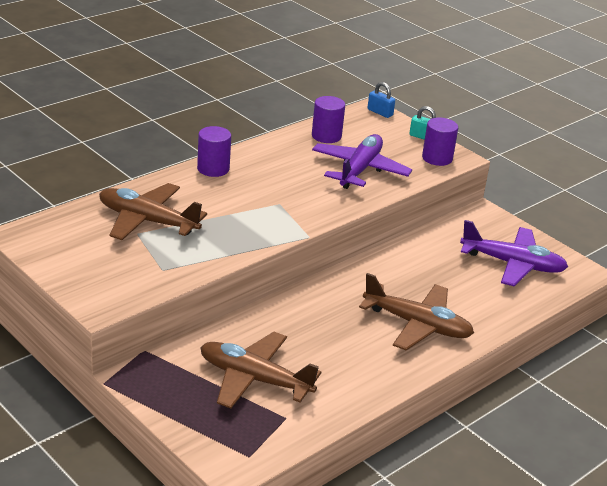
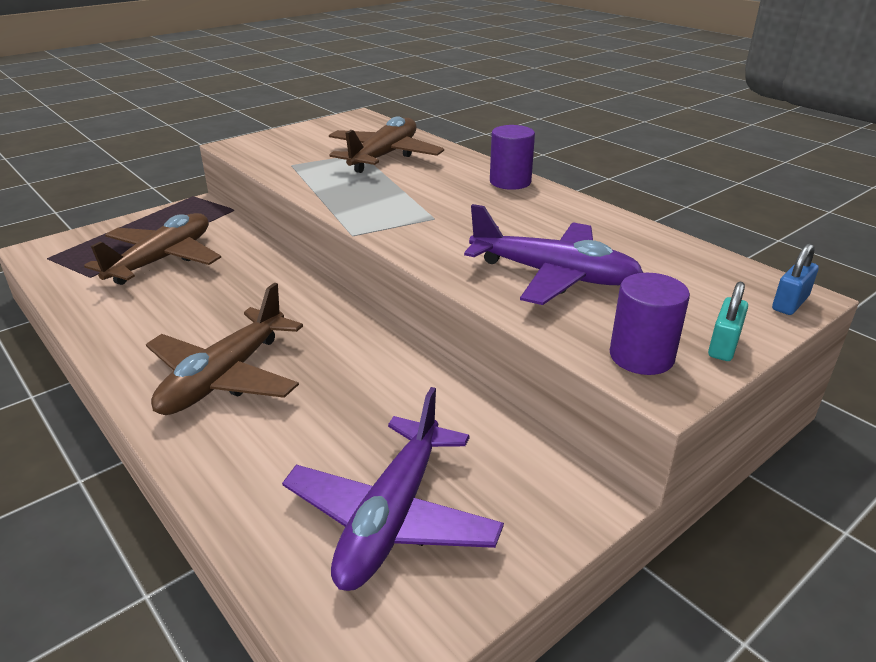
camera: 95 degrees right, 0 degrees up
(326, 136) = (653, 252): purple cylinder -> none

